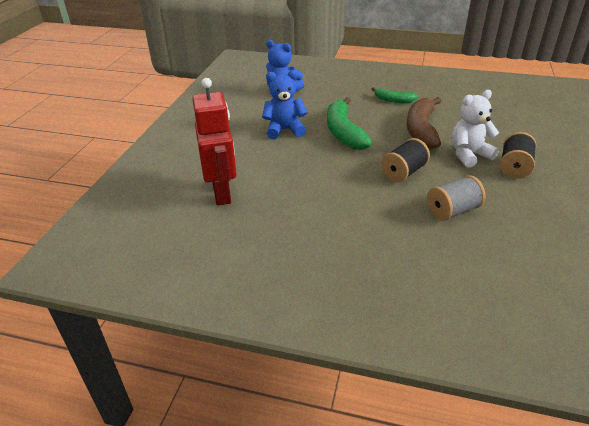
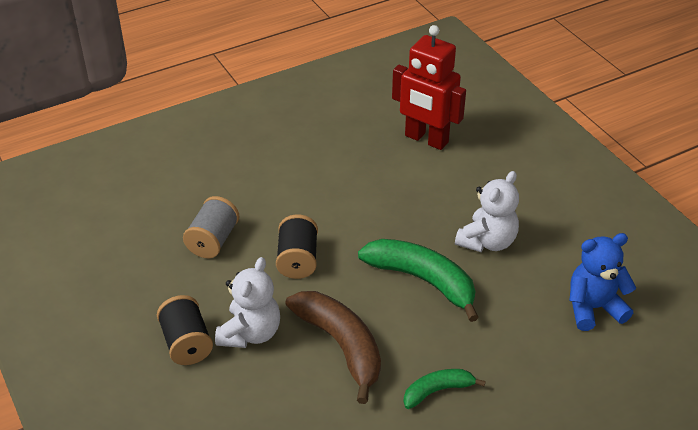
camera: 135 degrees right, 5 degrees up
(284, 130) = (487, 241): blue teddy bear -> white teddy bear

